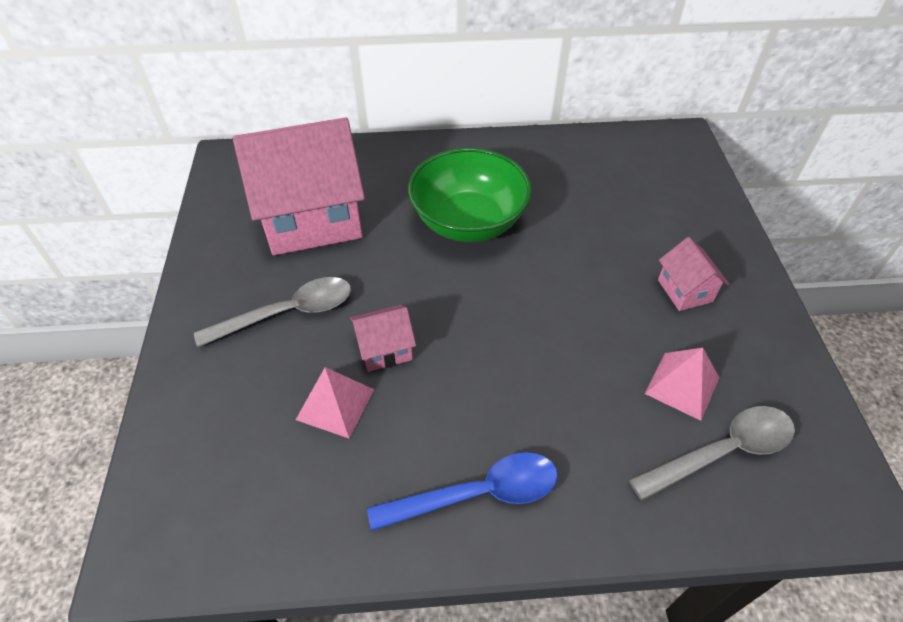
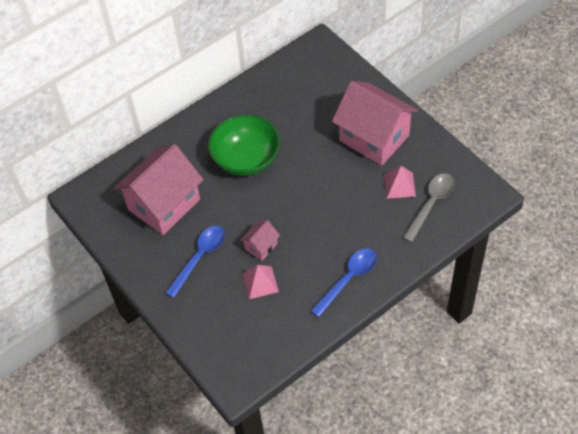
camera: 30 degrees left, 5 degrees up
(288, 313) = (200, 257): grey spoon -> blue spoon
(685, 291) = (374, 138): pink house -> pink house, size x2.26

